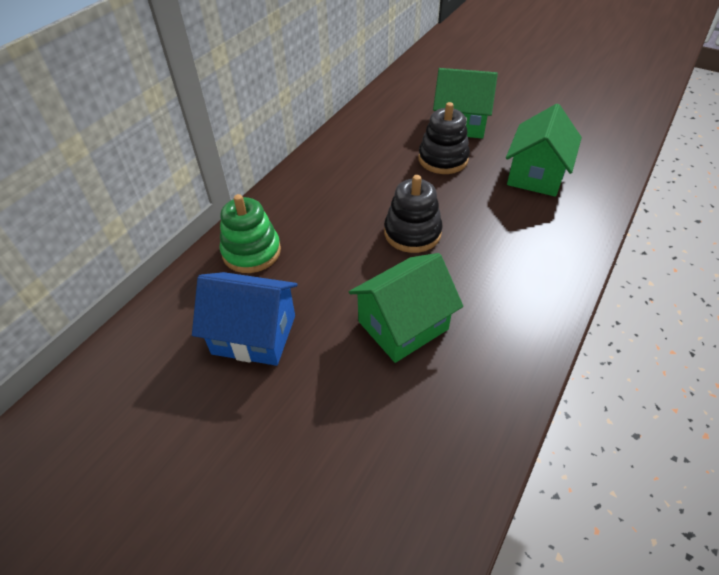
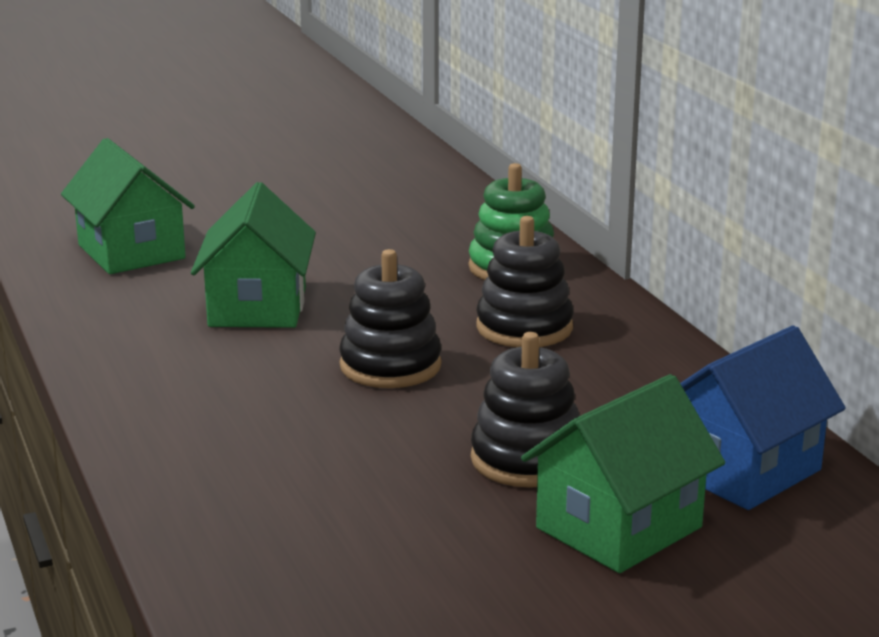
camera: 125 degrees right, 25 degrees down
(254, 334) = (378, 241): blue house -> blue house (743, 470)
(327, 212) = (524, 328): none -> black stacking toy
(536, 175) = (353, 524): green house -> green house (131, 252)

